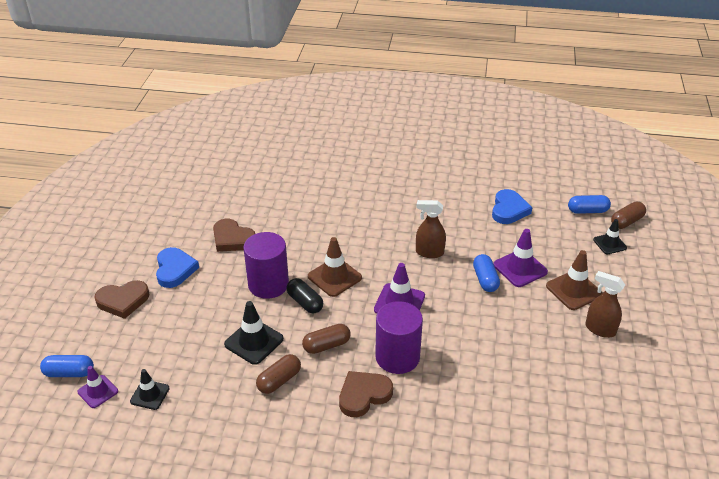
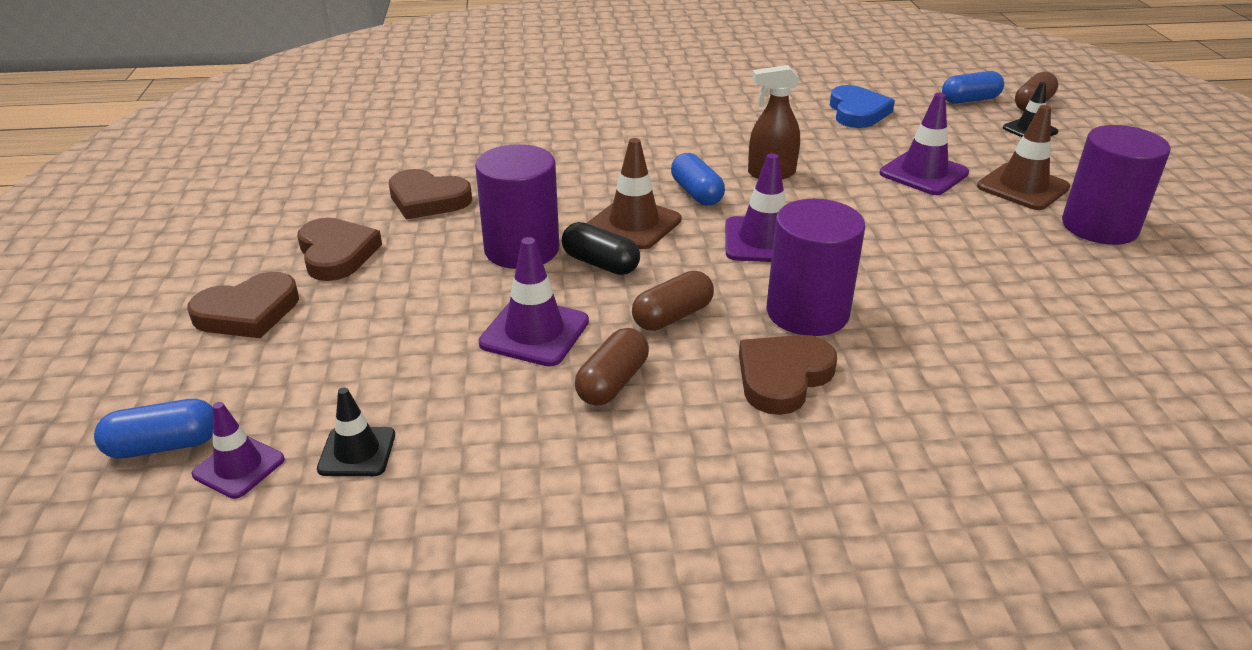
camera: 15 degrees left, 5 degrees down
(175, 270) = (336, 254): blue heart -> brown heart
(254, 342) = (534, 332): black traffic cone -> purple traffic cone
(485, 279) = (881, 193): blue capsule -> blue capsule (696, 193)
(600, 329) = (1099, 226): brown spray bottle -> purple cylinder

